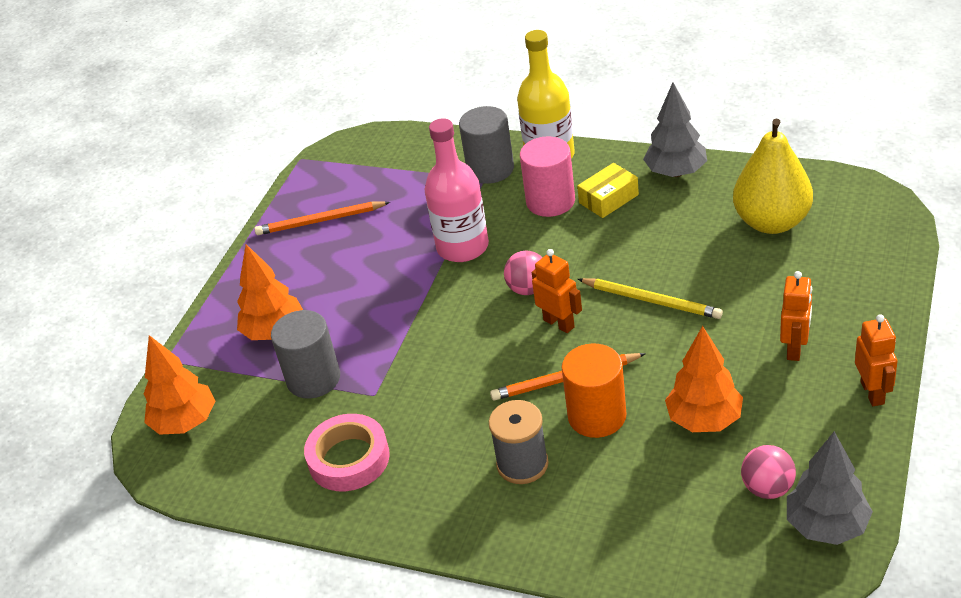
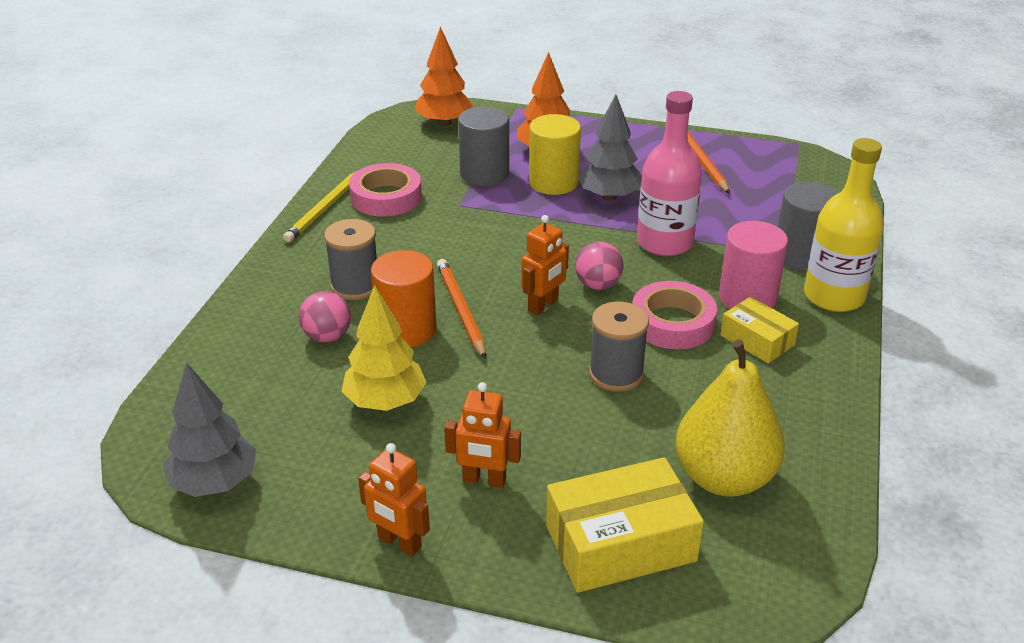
camera: 80 degrees right, 5 degrees down
(341, 324) = (553, 182): none -> yellow cylinder
(585, 244) = (672, 323): none -> pink tape
(651, 300) = (575, 369): yellow pencil -> yellow pencil (325, 208)
(656, 277) = (616, 374): none -> grey spool
(676, 172) = (819, 396): grey tree -> grey tree (609, 197)
(704, 420) = (385, 402): orange tree -> yellow tree
(767, 488) = (278, 442): pink ball -> pink ball (327, 336)
(847, 273) = (620, 543): none -> yellow box
(873, 393) = (399, 543): orange robot -> orange robot turned 45 degrees clockwise

